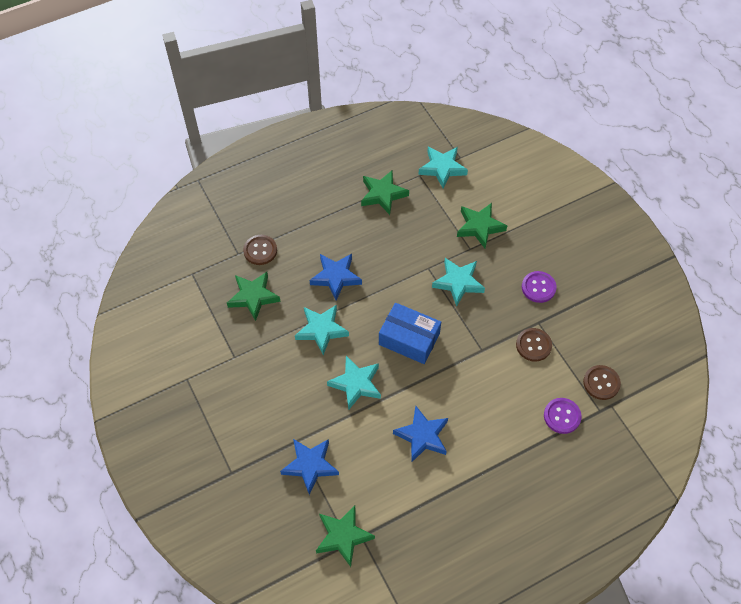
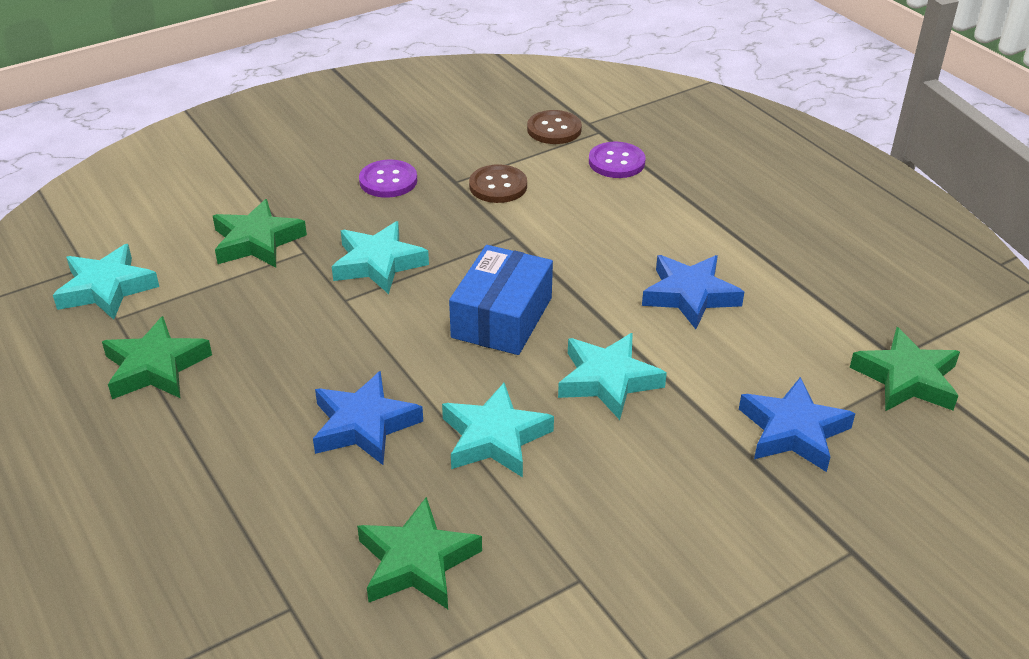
camera: 95 degrees left, 20 degrees down
(260, 250) = (284, 563): brown button -> none

